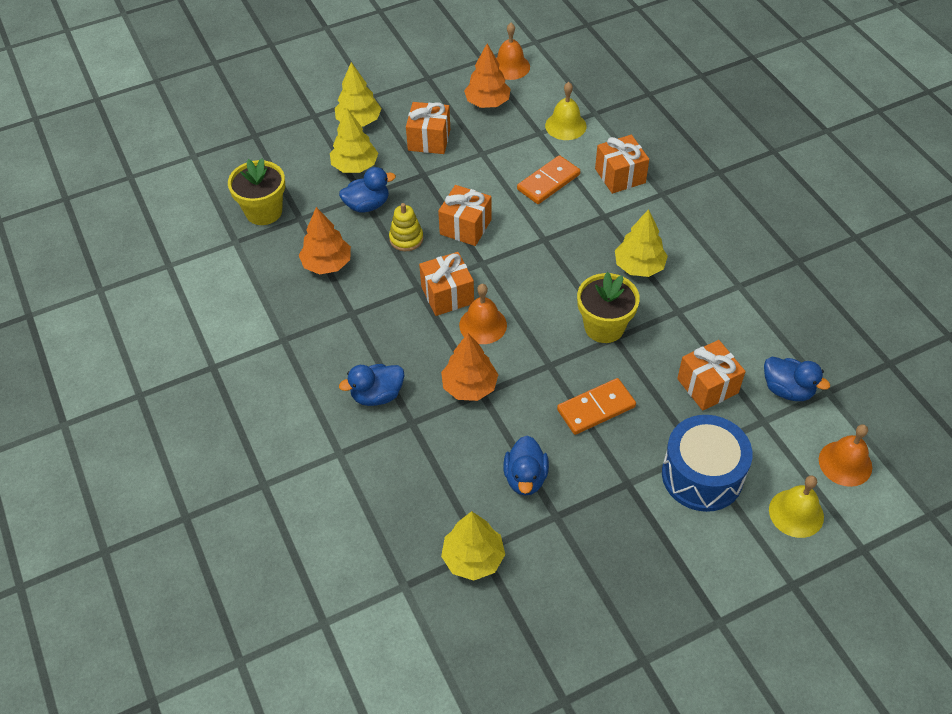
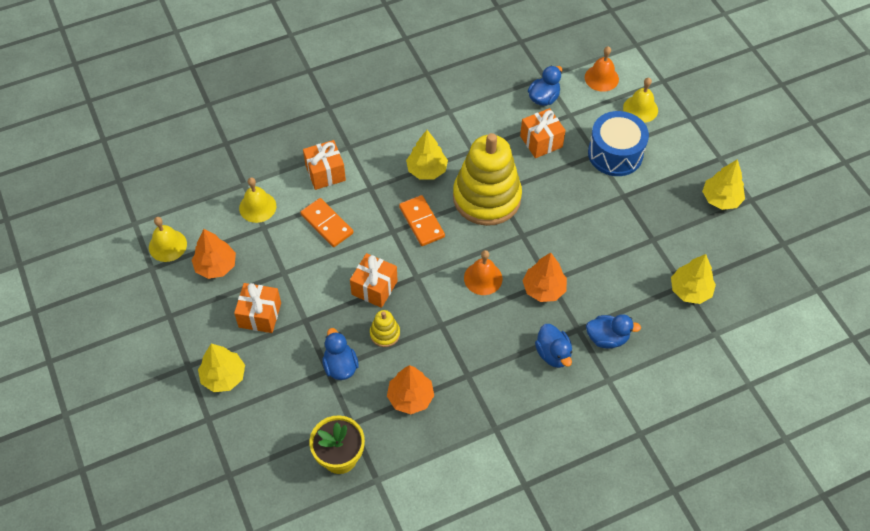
camera: 90 degrees left, 5 degrees up
(355, 166) = (287, 378): yellow tree -> yellow tree (721, 199)
(447, 295) = (450, 303): orange gift -> none
(510, 66) = (167, 245): orange bell -> yellow bell
(525, 478) = (623, 256): blue duck -> blue duck (607, 338)
(596, 408) = (562, 209): orange domino -> orange domino (422, 222)
(604, 327) = (486, 198): yellow flower pot -> yellow stacking toy

